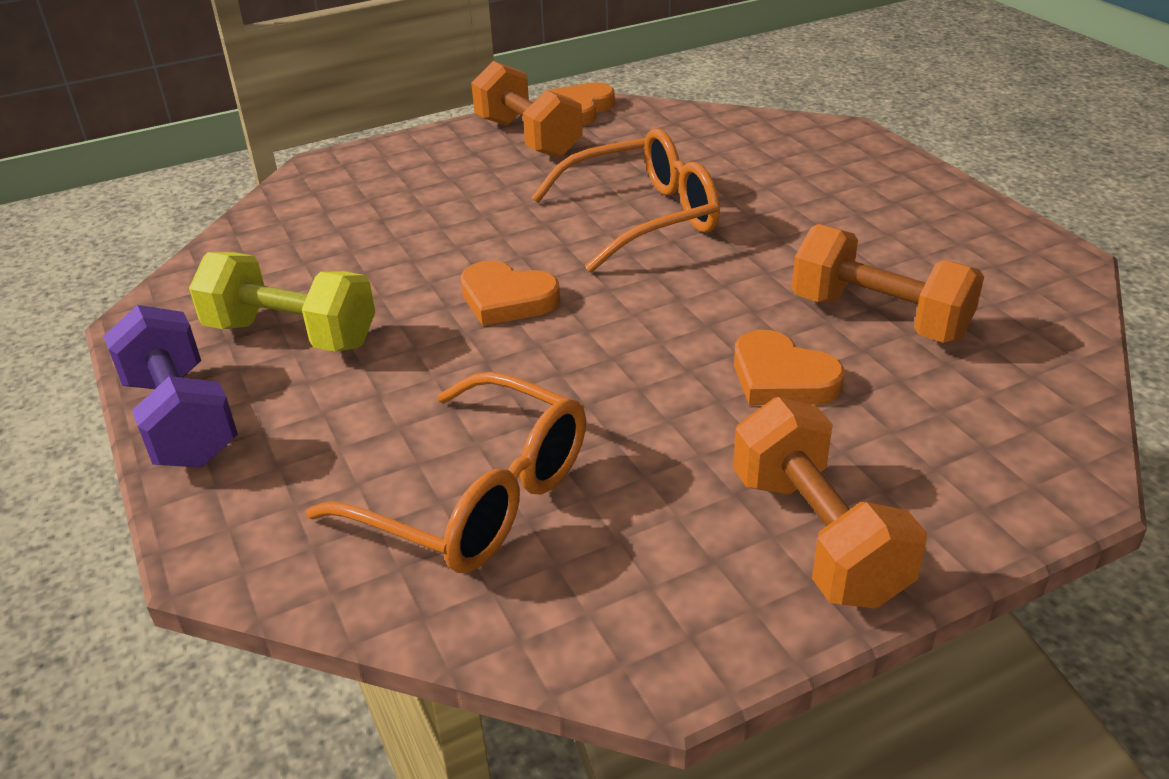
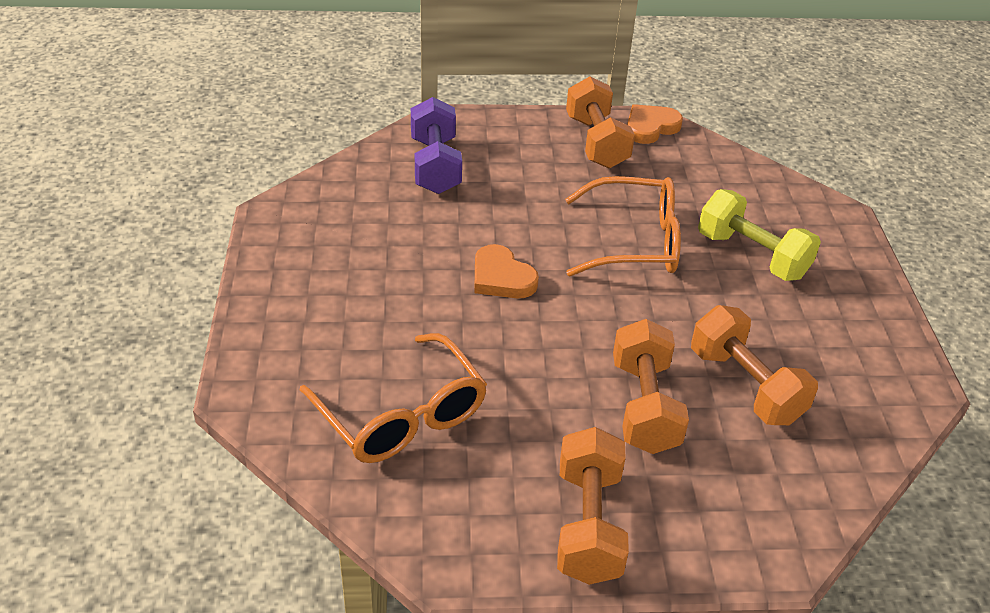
camera: 20 degrees right, 5 degrees up
(181, 420) = (261, 295): purple dumbbell -> purple dumbbell (435, 166)
(291, 335) = (353, 256): yellow dumbbell -> yellow dumbbell (752, 255)
(781, 378) = (644, 406): orange heart -> orange dumbbell

